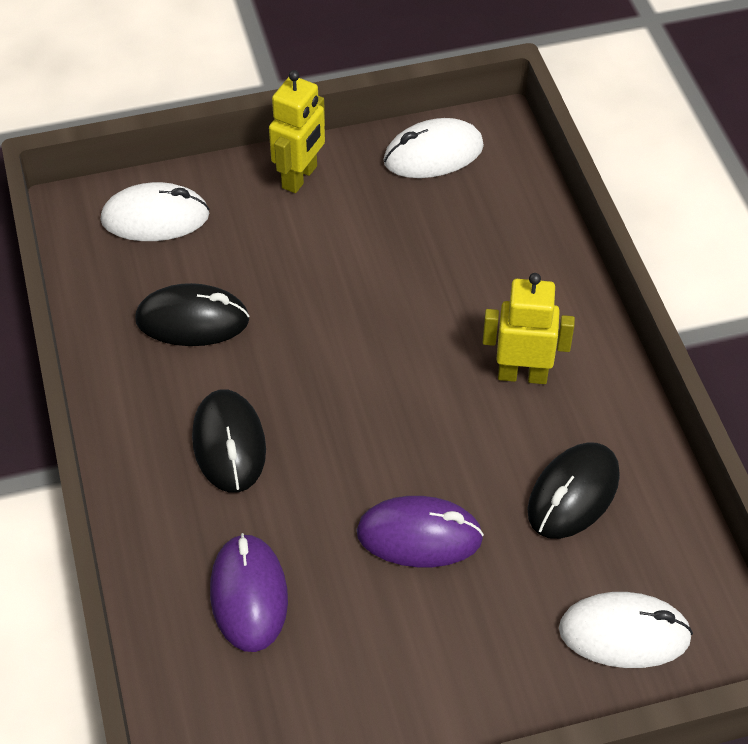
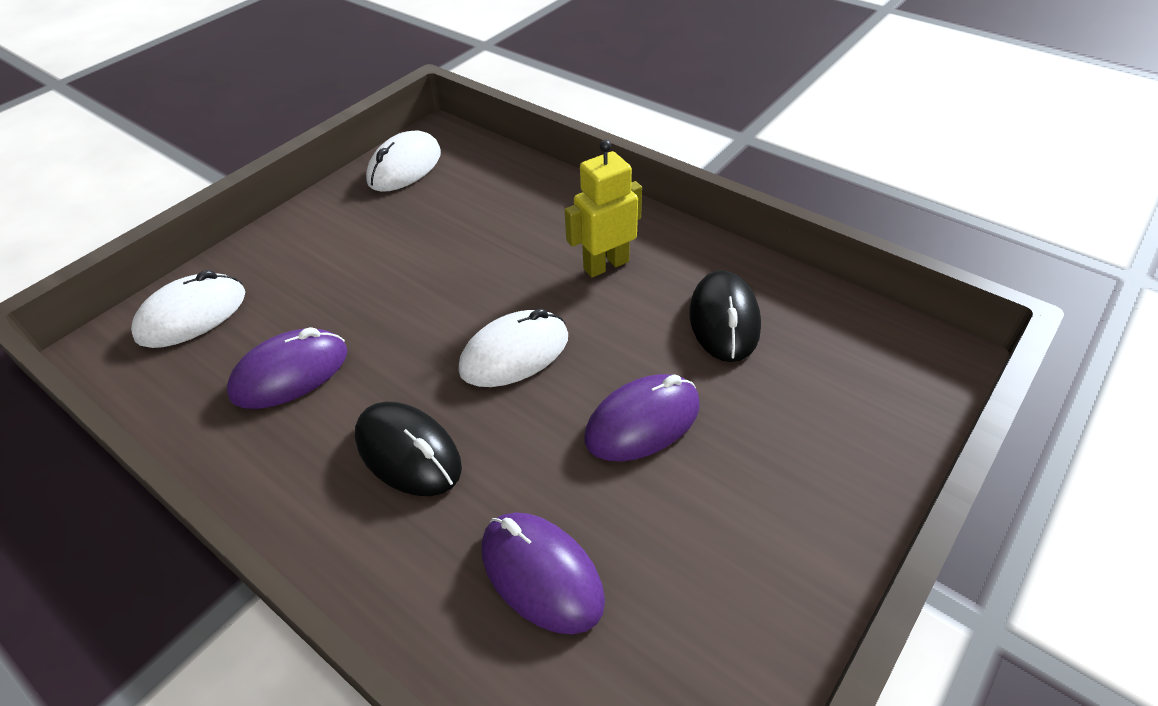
camera: 35 degrees left, 5 degrees down
(192, 320) = (290, 373): black mouse -> purple mouse
(300, 177) = (307, 228): yellow robot -> none
(624, 634) = (864, 393): white mouse -> white mouse (515, 354)

